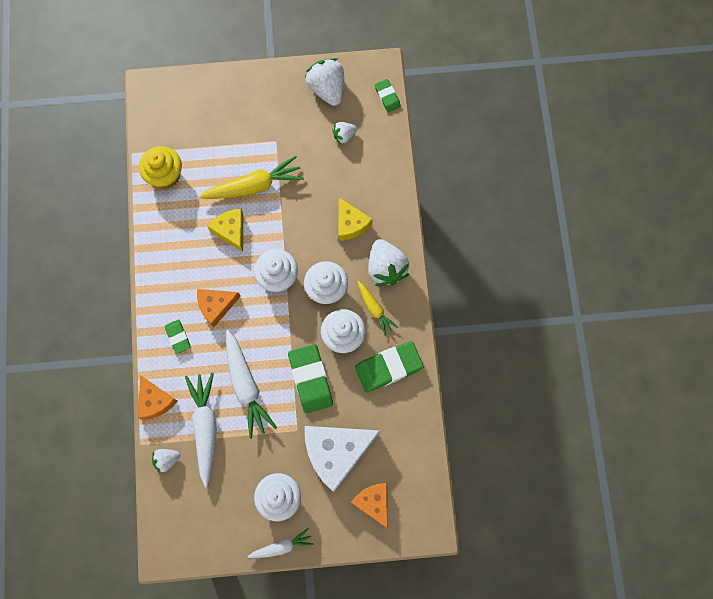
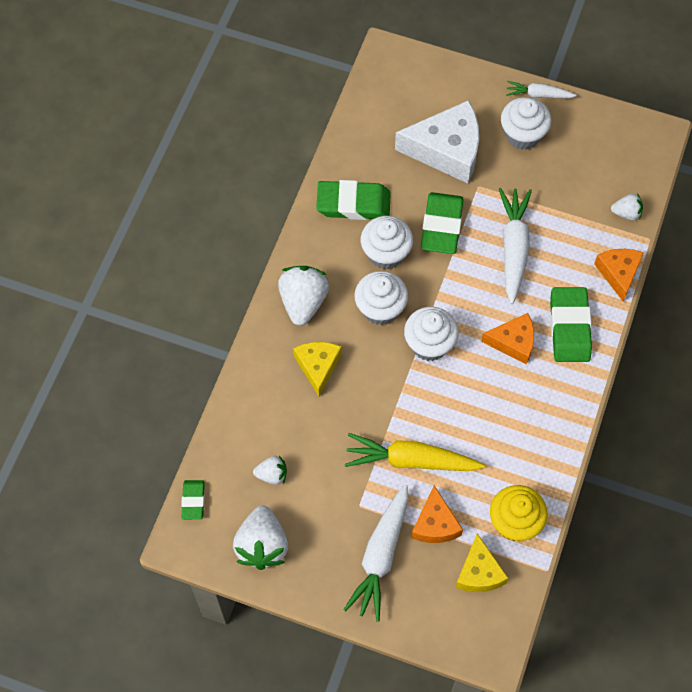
camera: 155 degrees left, 10 degrees down
(178, 337) = (569, 327): green eraser -> green eraser, size x1.84
(205, 427) = (573, 226): white carrot -> white carrot (380, 556)
(231, 231) = (461, 419): yellow cheese -> yellow cheese (479, 572)
(373, 502) = (431, 94): orange cheese -> orange cheese (435, 524)
(374, 309) = (338, 266): yellow carrot -> none

